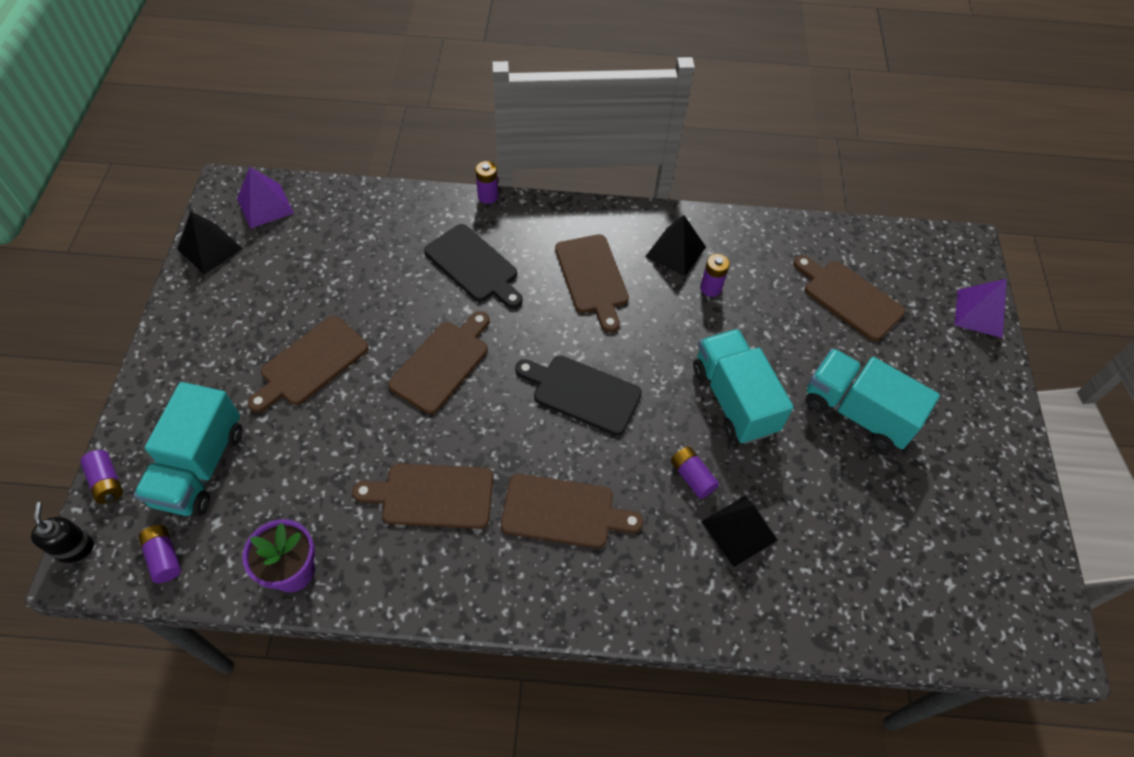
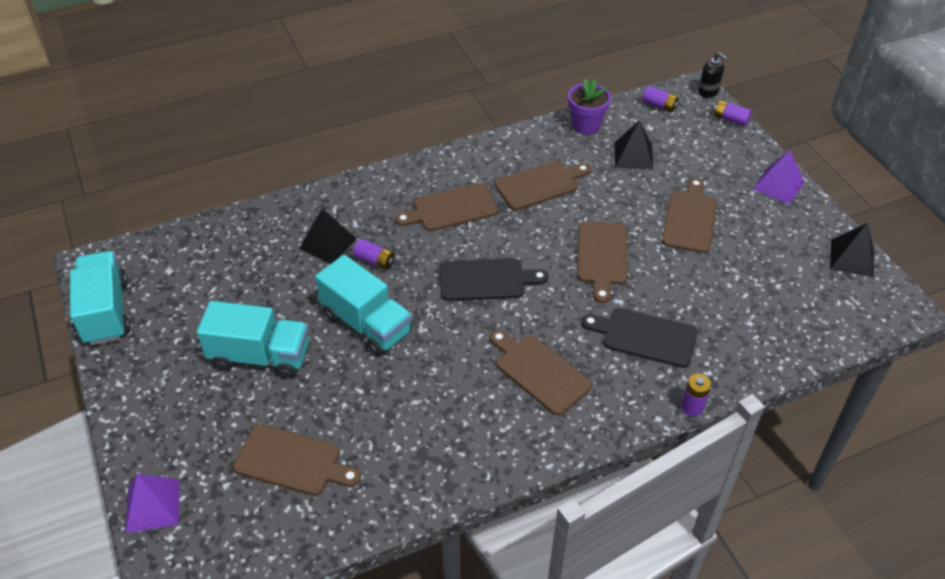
camera: 155 degrees right, 10 degrees down
(200, 466) = (690, 144): turquoise truck -> turquoise truck (106, 312)
(265, 205) = (858, 308): purple pyramid -> purple pyramid (778, 185)
(675, 251) = (481, 433): black pyramid -> black pyramid (633, 155)
(710, 288) = (429, 410): purple battery -> none

